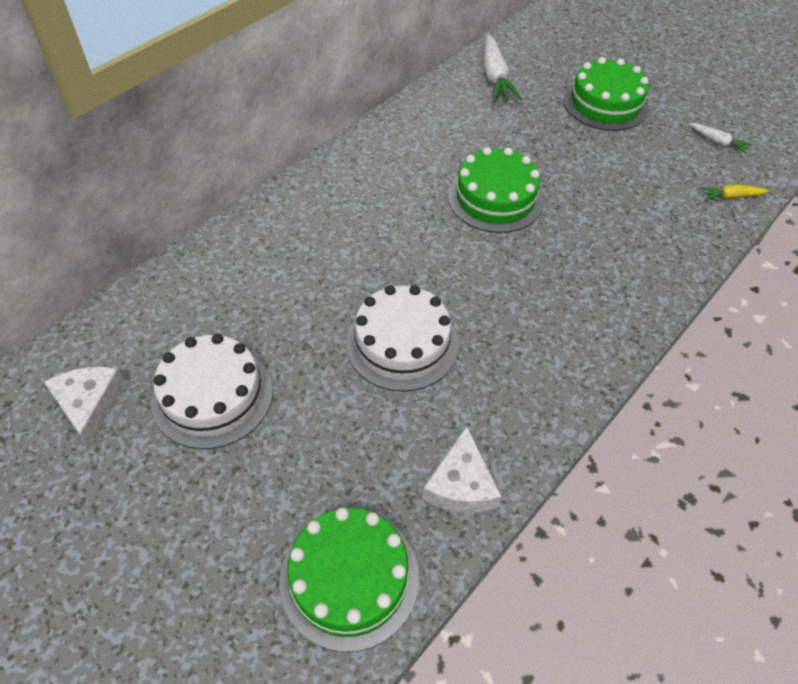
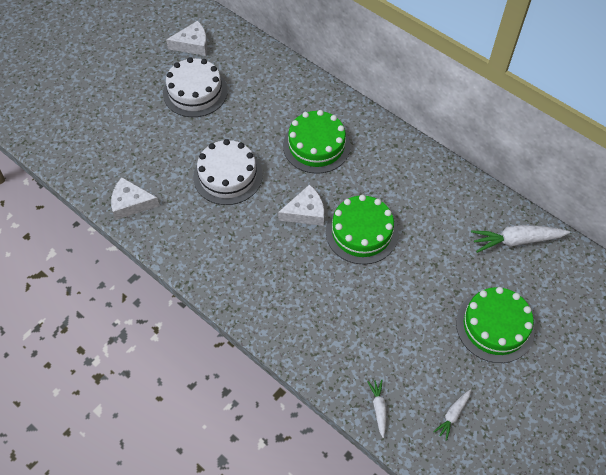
camera: 90 degrees right, 5 degrees up
(349, 578) = (87, 156): green cake -> green cake (316, 146)
(466, 252) = (305, 212): none -> white cheese
(731, 196) = (378, 408): yellow carrot -> white carrot

